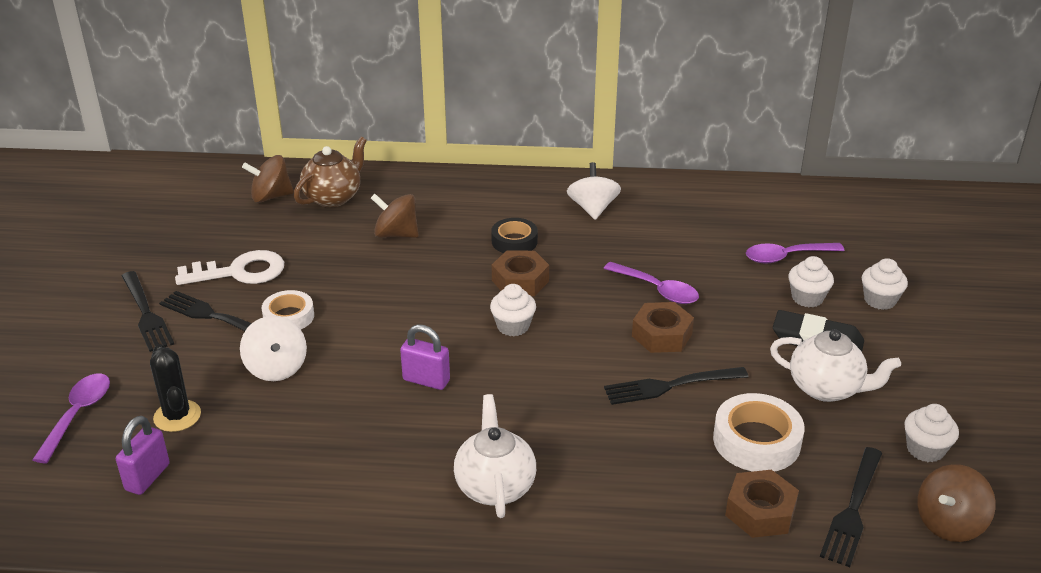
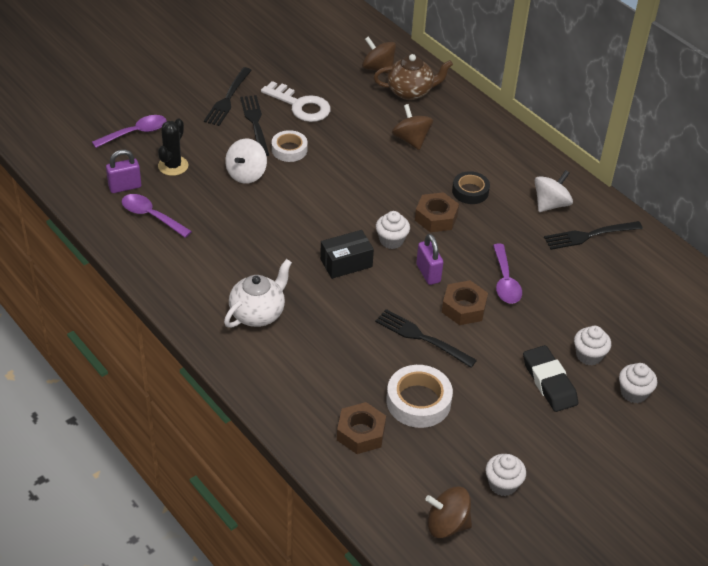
camera: 45 degrees right, 10 degrees up
(426, 380) = (305, 235): purple padlock -> purple padlock (428, 273)
(504, 375) = (346, 263): none -> black box
(786, 257) = (621, 322): purple spoon -> purple spoon (151, 216)
(826, 388) = (506, 410): white teapot -> none
(852, 510) = (408, 474): black fork -> black fork (589, 235)

